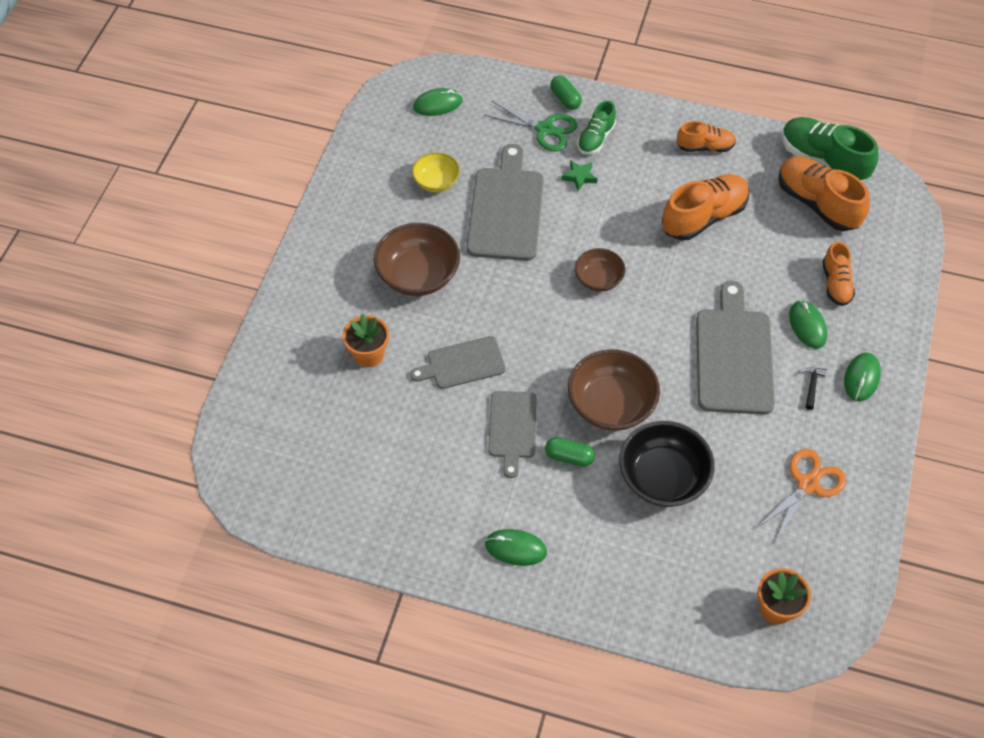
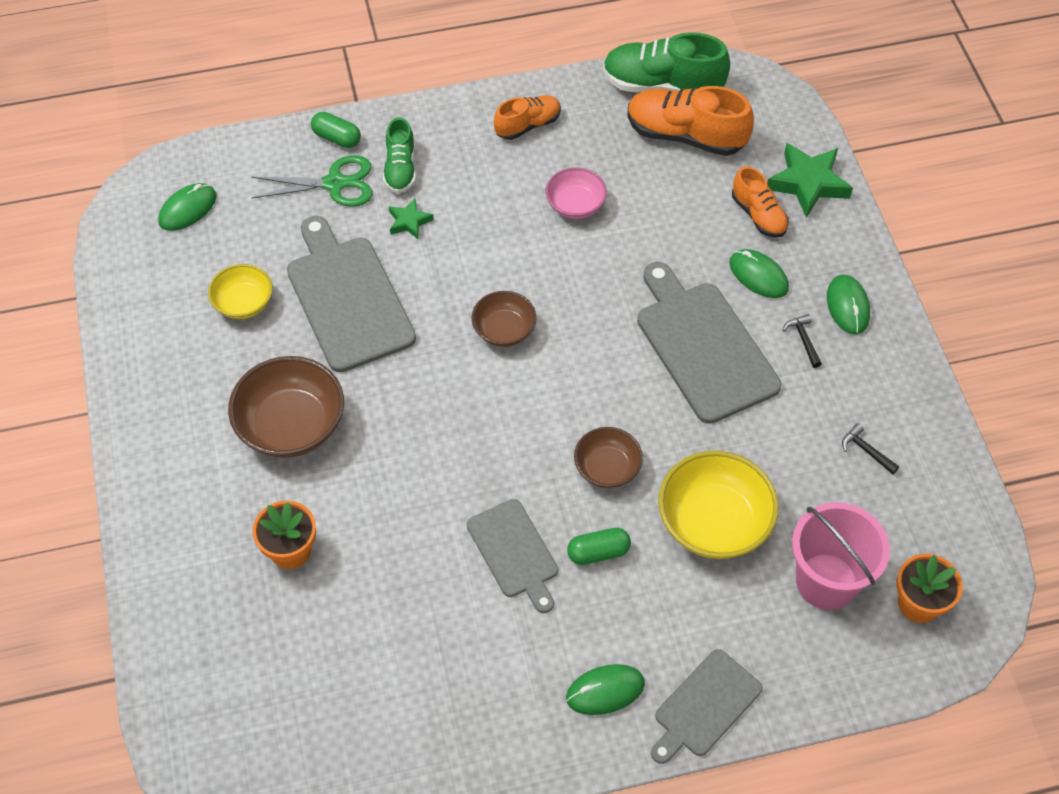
camera: 30 degrees left, 0 degrees up
(462, 364) = (410, 506): grey cutting board -> grey cutting board (705, 706)
(611, 405) = (607, 468): brown bowl -> brown bowl, size x0.59
(662, 478) = (714, 522): black bowl -> yellow bowl
(703, 217) = (575, 205): orange shoe -> pink bowl
(718, 558) = (826, 581): none -> pink bucket
(808, 484) = (866, 450): orange scissors -> black hammer
(889, 278) = (808, 183): none -> green star

